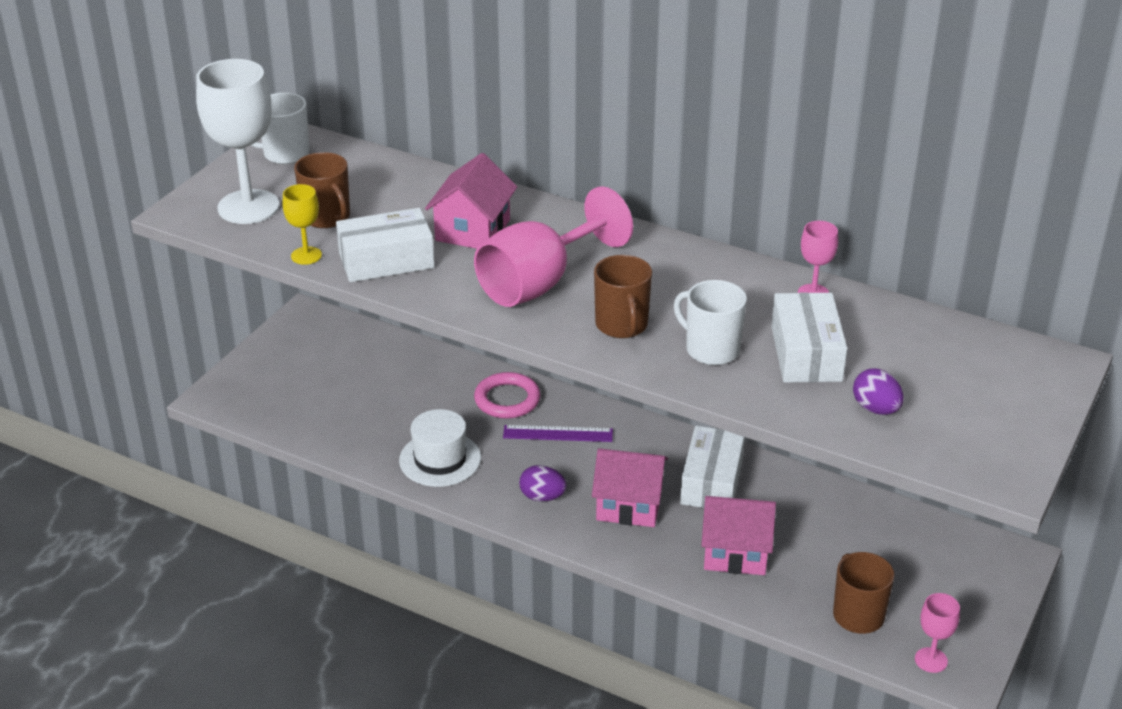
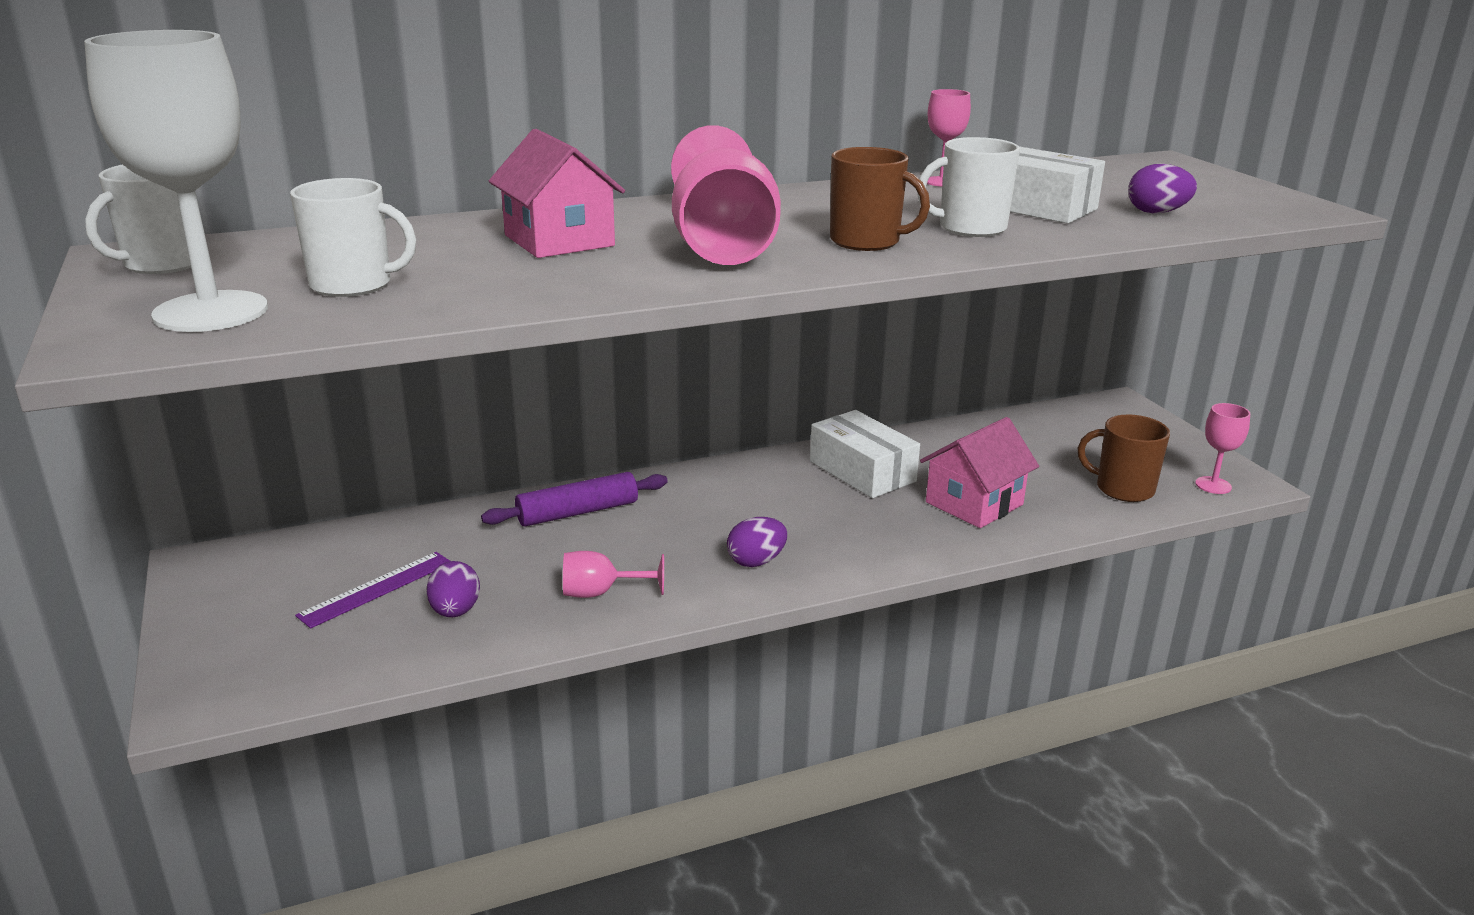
camera: 50 degrees left, 10 degrees down
(306, 255) = (403, 317): yellow goblet -> none
(327, 217) = (353, 285): brown mug -> white mug
(365, 422) = (455, 611): none -> purple egg
(386, 260) = (518, 286): white box -> none
(440, 459) = (601, 593): white hat -> pink goblet
(507, 400) = (577, 512): pink ring -> purple rolling pin
(558, 434) = (675, 510): purple ruler -> purple ruler (376, 589)
(629, 505) = (836, 522): pink house -> none

